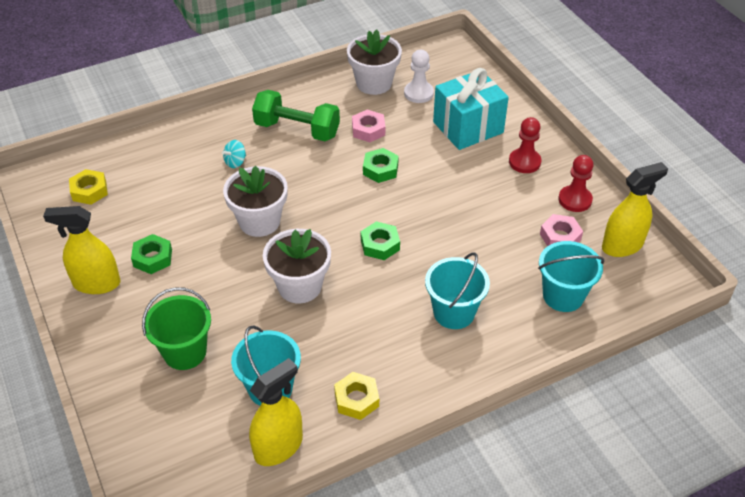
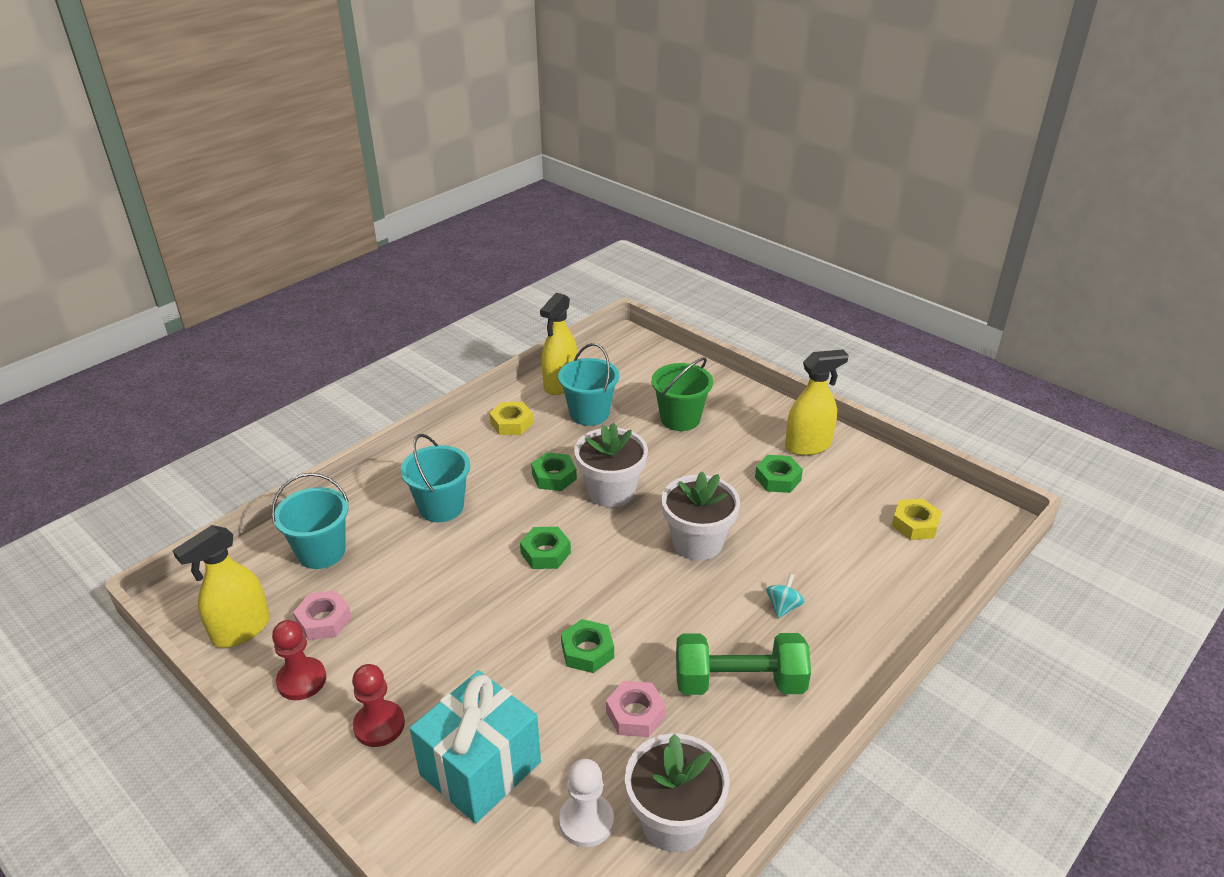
camera: 160 degrees right, 10 degrees down
(342, 316) = (554, 477): none -> green nut

